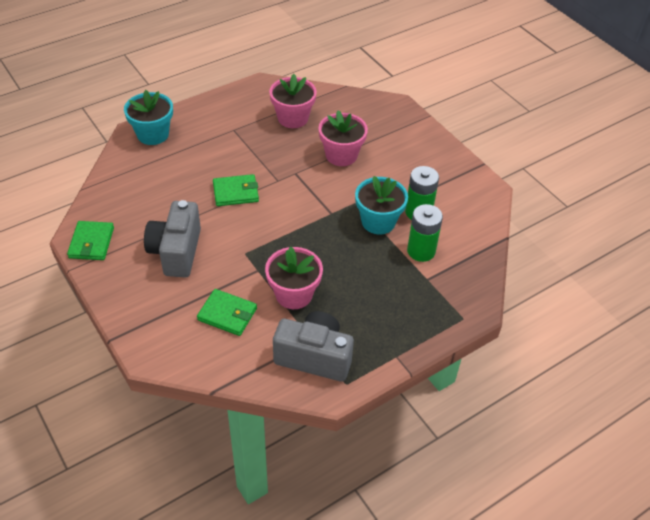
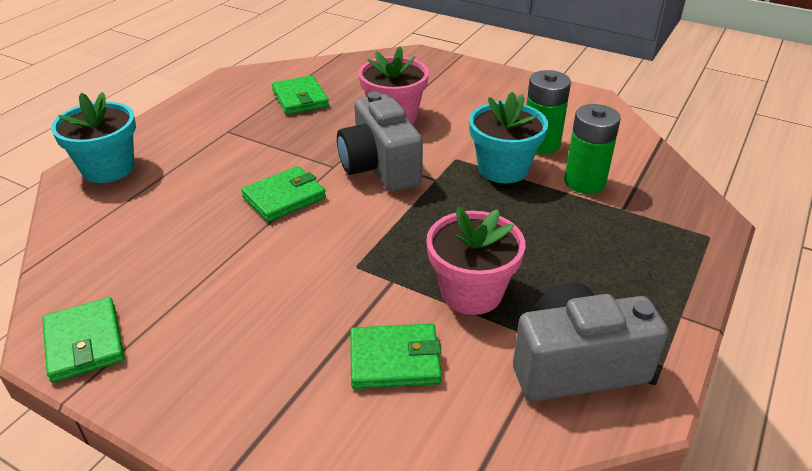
camera: 25 degrees left, 10 degrees down
(176, 252) = (245, 302): grey camera -> grey camera (379, 168)
(293, 118) = (300, 98): pink flower pot -> green wallet

